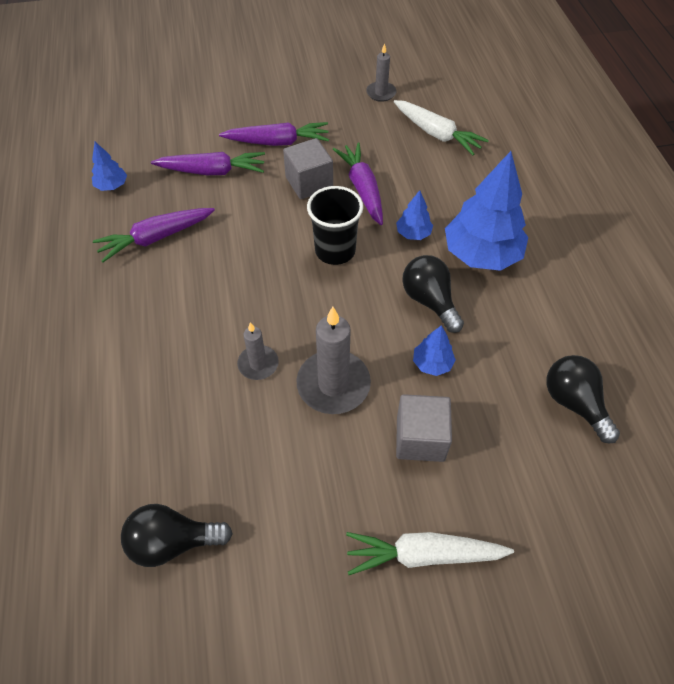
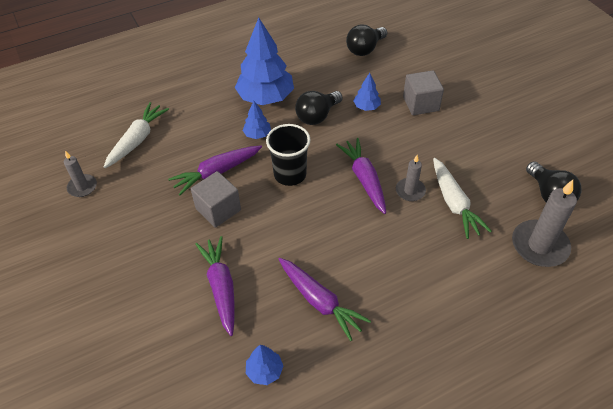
camera: 105 degrees left, 5 degrees down
(278, 142) = (168, 247): purple carrot -> purple carrot (364, 179)
(333, 384) = (405, 149): grey candle -> grey candle (539, 245)
(423, 555) = (485, 92): white carrot -> white carrot (454, 203)

